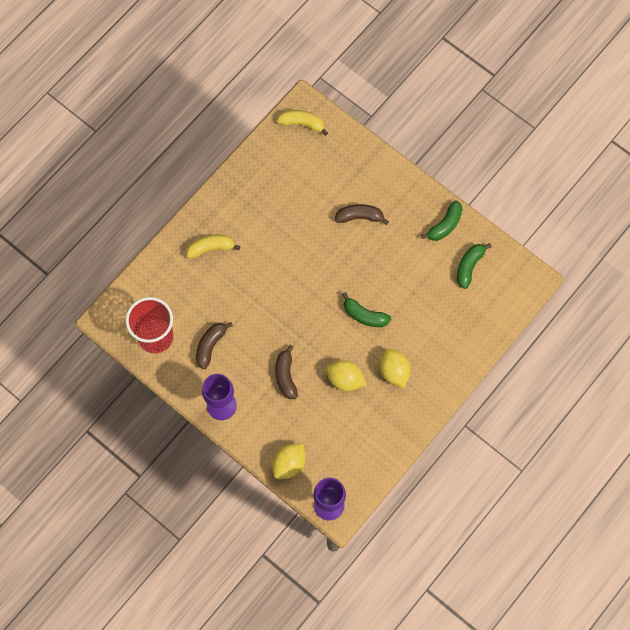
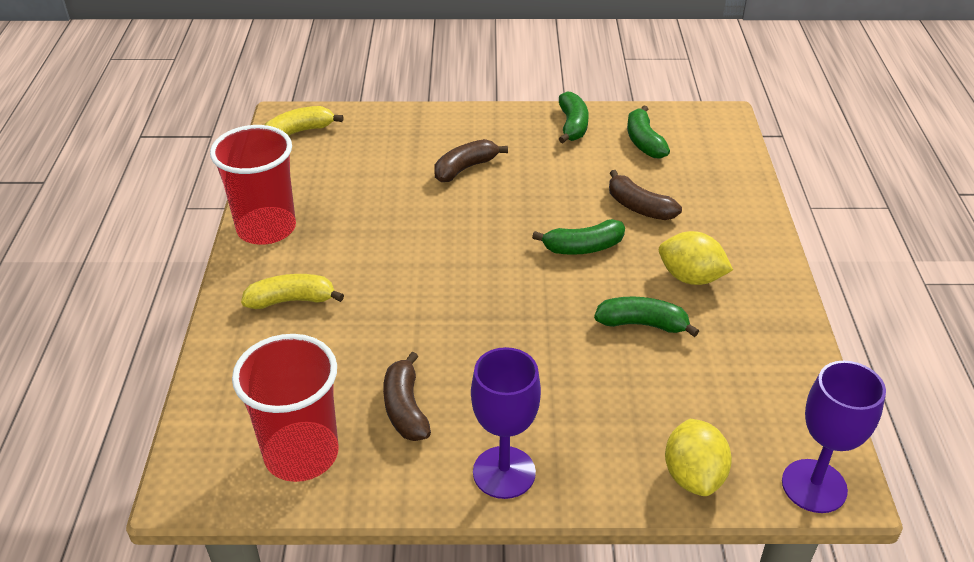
camera: 40 degrees left, 30 degrees down
(211, 248) = (291, 300): yellow banana -> yellow banana turned 45 degrees clockwise
(233, 190) = (266, 228): none -> red cup
(286, 376) = (558, 372): brown banana -> brown banana (639, 207)
(345, 379) = (642, 324): yellow lemon -> green banana

